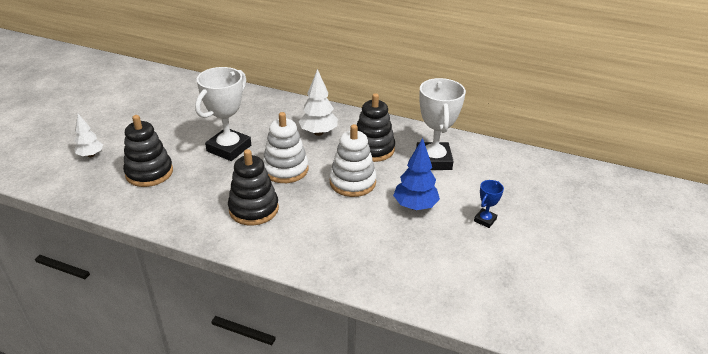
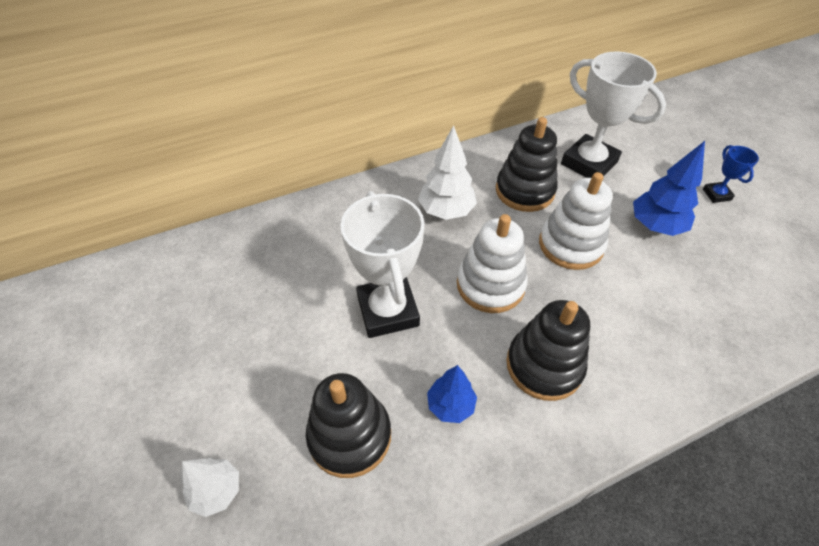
camera: 45 degrees left, 15 degrees up
(196, 192) = (450, 405): none -> blue tree

